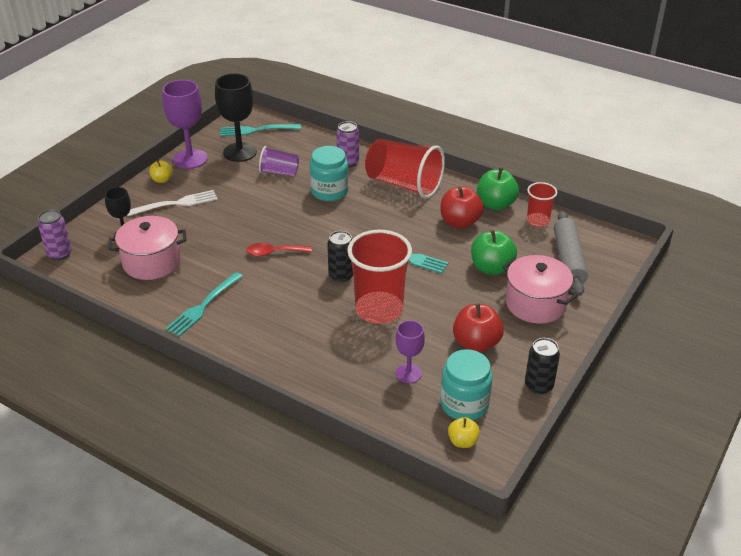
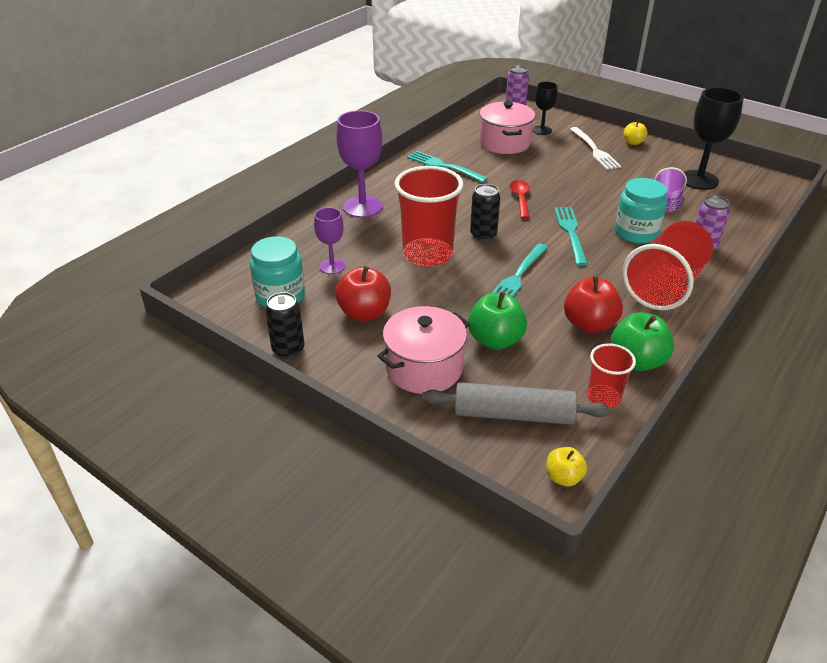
camera: 95 degrees right, 0 degrees up
(190, 159) = (675, 154): purple goblet -> purple goblet (362, 207)
(257, 130) = (750, 189): turquoise fork -> turquoise fork (570, 233)
(462, 441) = (234, 290): yellow apple -> yellow apple (563, 477)

